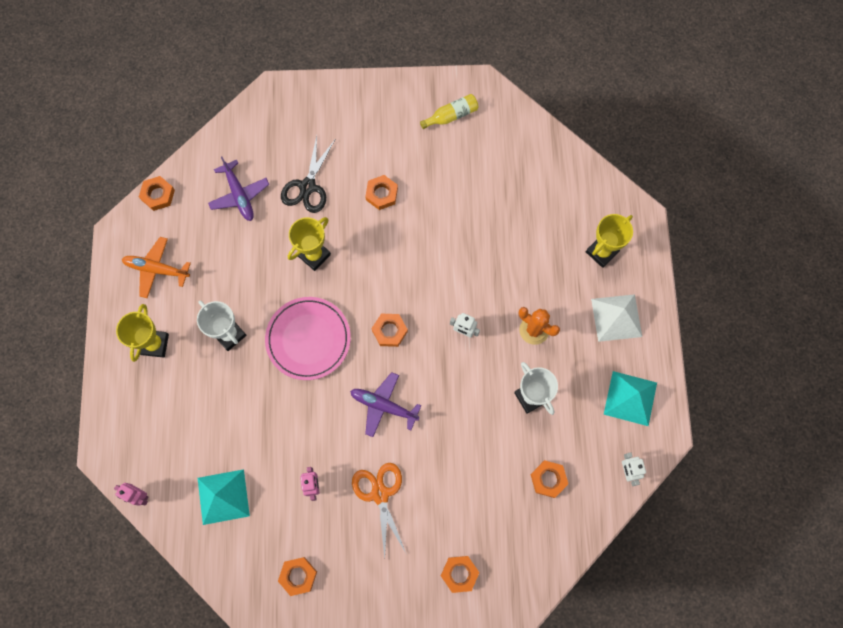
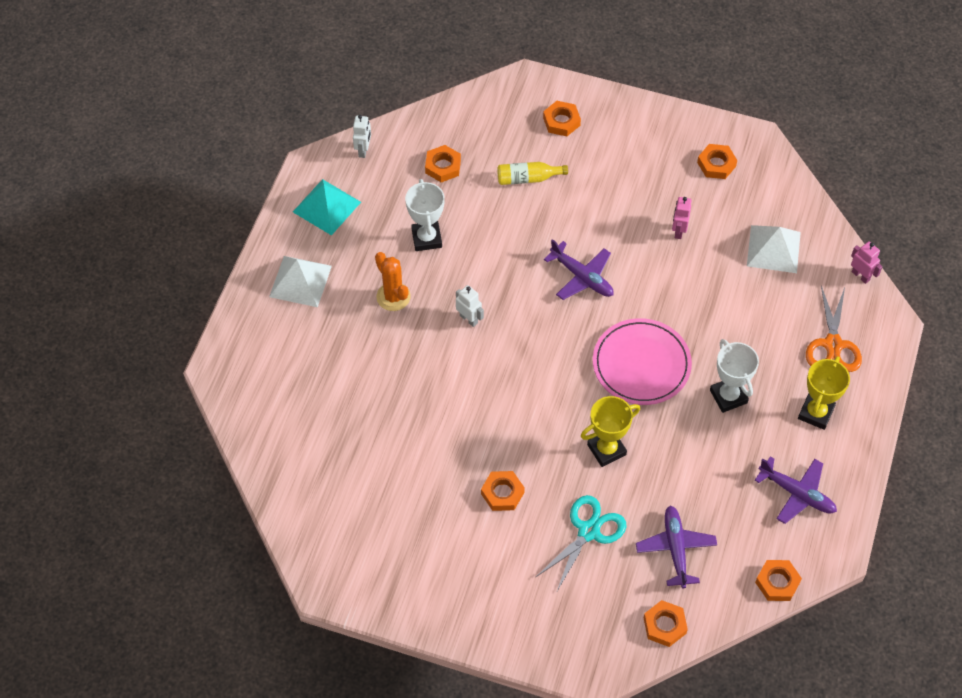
camera: 160 degrees left, 15 degrees down
(157, 269) = (797, 493): orange plane -> purple plane
(223, 497) = (773, 249): turquoise pyramid -> white pyramid
(307, 186) = (589, 531): black scissors -> turquoise scissors
(380, 494) = (613, 204): orange scissors -> orange scissors (832, 344)
(389, 331) = (549, 344): orange nut -> orange nut (664, 625)
(451, 116) = (378, 560): yellow bottle -> yellow bottle (527, 178)
(601, 252) = (280, 348): yellow trophy -> none

